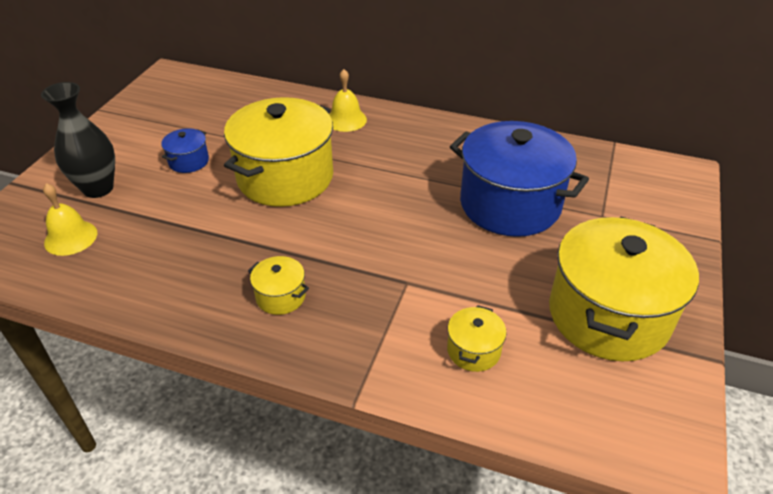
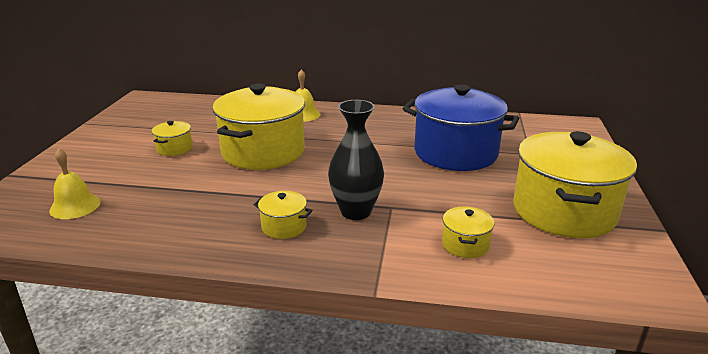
camera: 10 degrees left, 15 degrees down
(98, 188) = (94, 172): black vase -> black vase (356, 212)
(188, 161) = (174, 148): blue pot -> yellow pot

